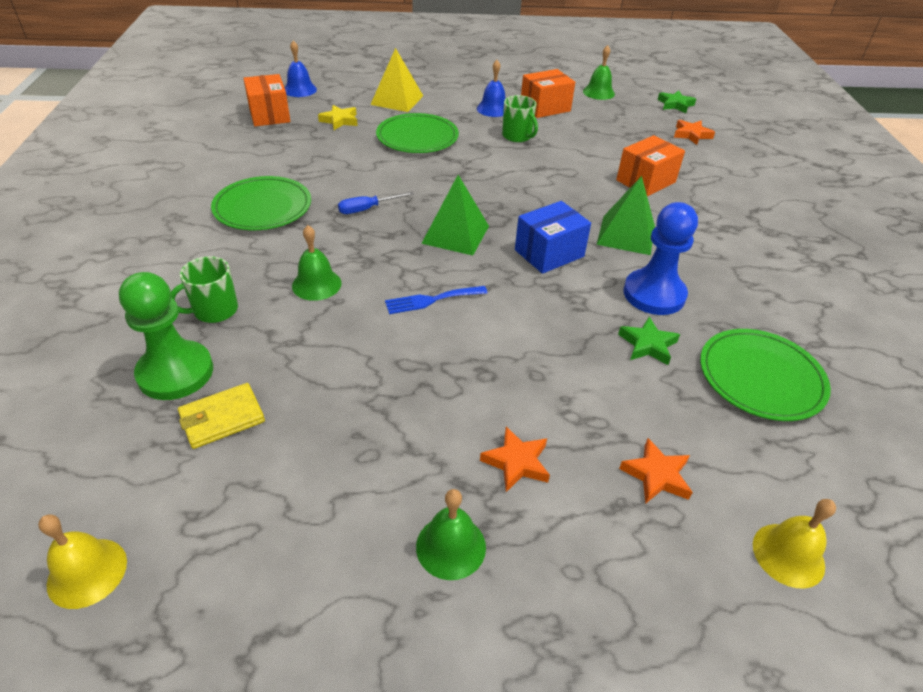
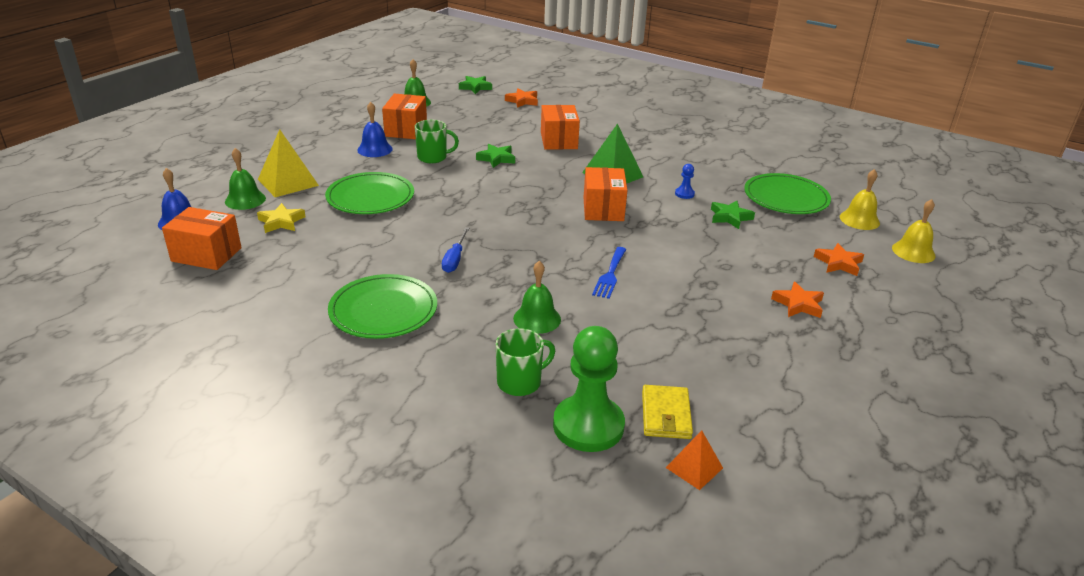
camera: 55 degrees left, 10 degrees down
(87, 572) = (787, 525): yellow bell -> yellow bell (859, 220)
(149, 466) = (694, 467): none -> orange pyramid
(214, 310) = (520, 382): green mug -> green mug turned 120 degrees counterclockwise
(451, 546) = (851, 354): green bell -> green bell (245, 200)
(456, 234) = (538, 234): green pyramid -> none
(549, 253) = (603, 209): blue box -> orange box
(560, 164) = (496, 159): none -> green star
(654, 294) = (684, 194): blue pawn -> blue pawn, size x0.41

